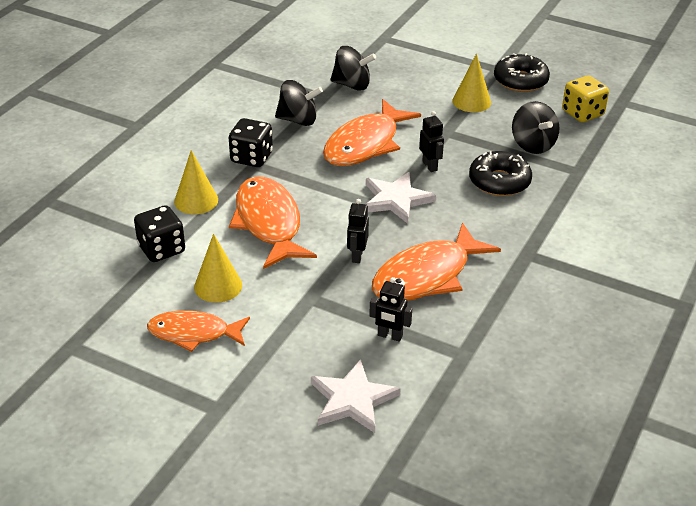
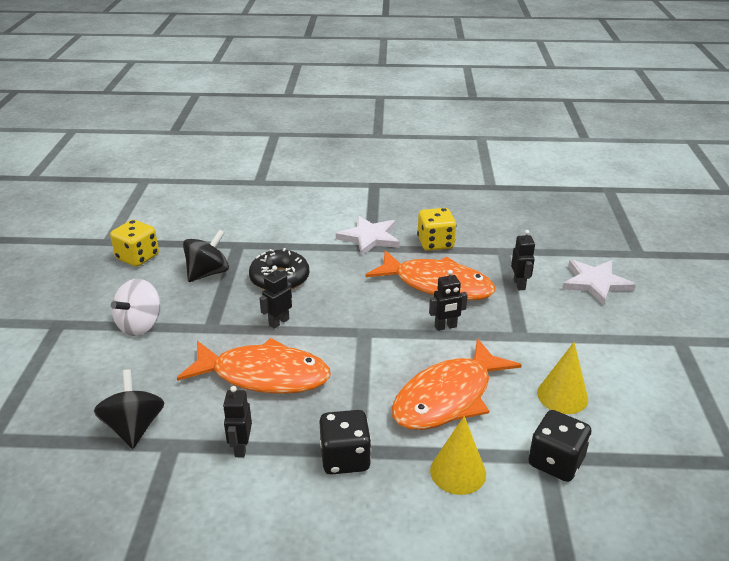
camera: 115 degrees left, 5 degrees down
(194, 333) = (629, 386): orange fish -> none
(298, 120) = (241, 447): black spinning top -> black robot
(396, 199) = (348, 328): white star -> white star (369, 238)
(471, 101) = (140, 325): yellow cone -> white spinning top
(509, 305) = (435, 243): none -> yellow dice
(520, 81) = (83, 303): black donut -> none

